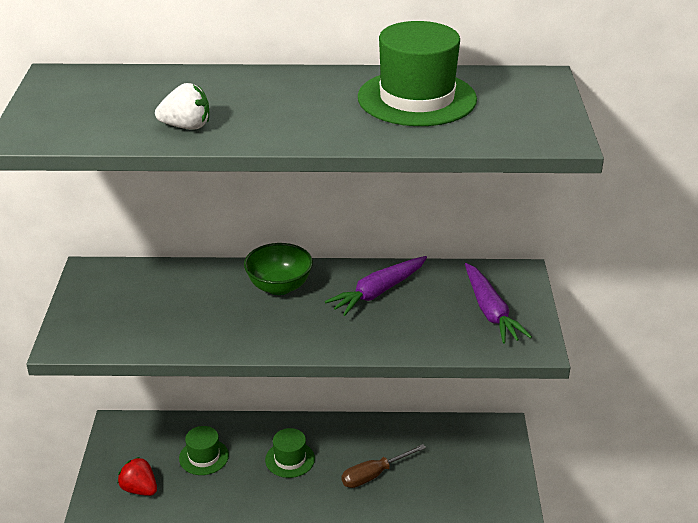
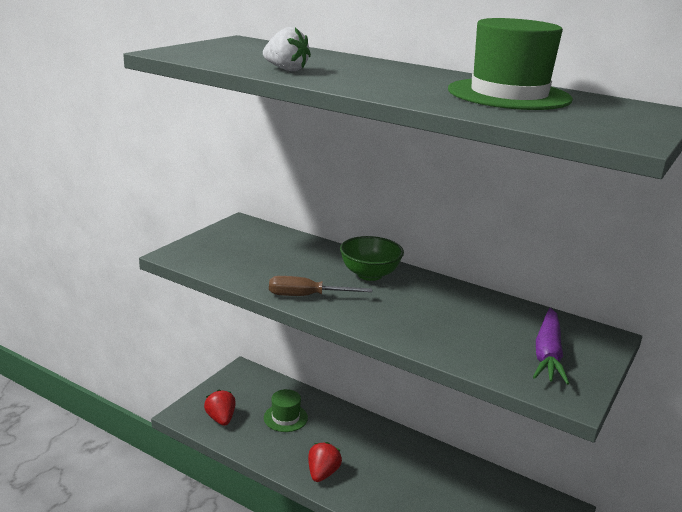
camera: 30 degrees right, 10 degrees down
(283, 495) = (322, 473): none -> red strawberry
(290, 459) = (350, 449): green hat -> none
(374, 475) = (411, 493): brown screwdriver -> brown screwdriver (306, 296)
(378, 292) = (451, 305): purple carrot -> none

